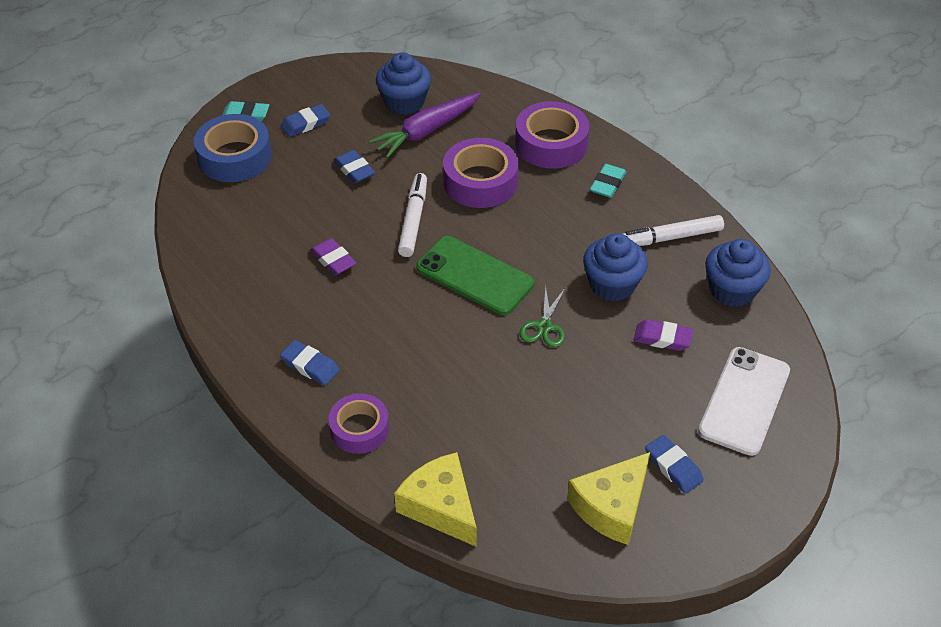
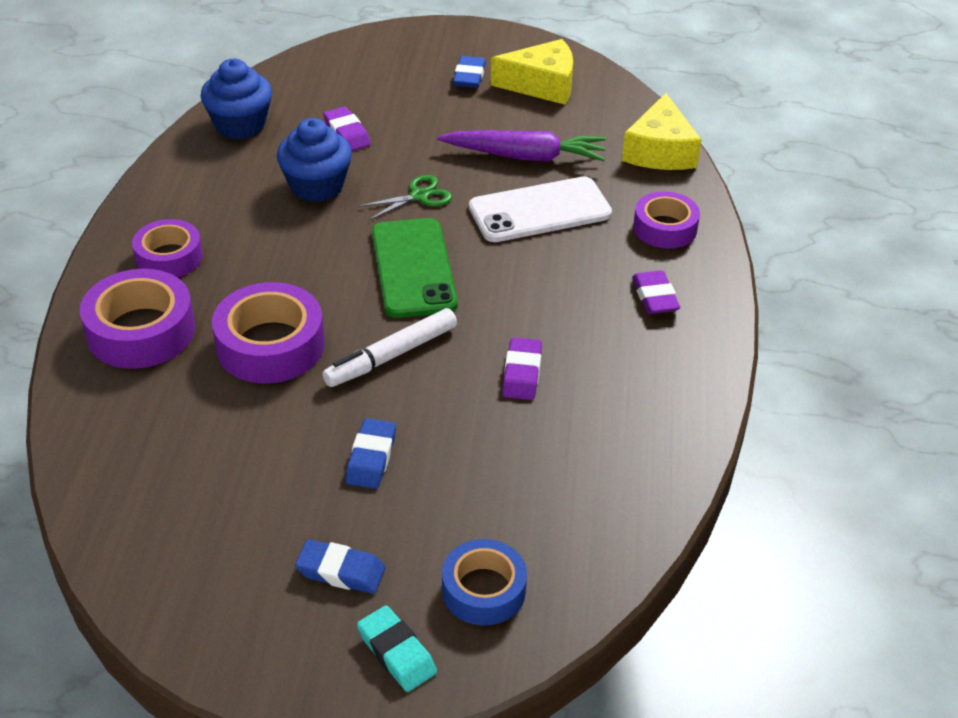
camera: 135 degrees left, 5 degrees down
(235, 157) = (483, 590): blue tape -> blue tape, size x0.66
(310, 366) = (654, 297): blue eraser -> purple eraser
(404, 102) = (190, 505): blue cupcake -> none
(427, 131) = (227, 445): purple carrot -> purple carrot (524, 156)
(607, 184) = (169, 257): turquoise eraser -> purple tape
(670, 238) = (209, 184): white marker -> none
(744, 401) = (361, 73): white phone -> white phone (540, 210)

